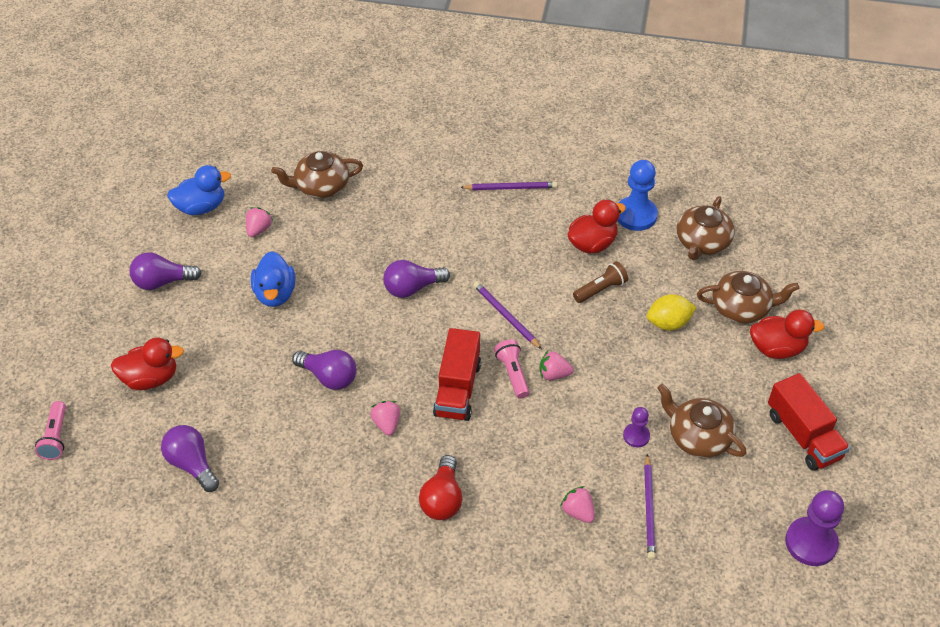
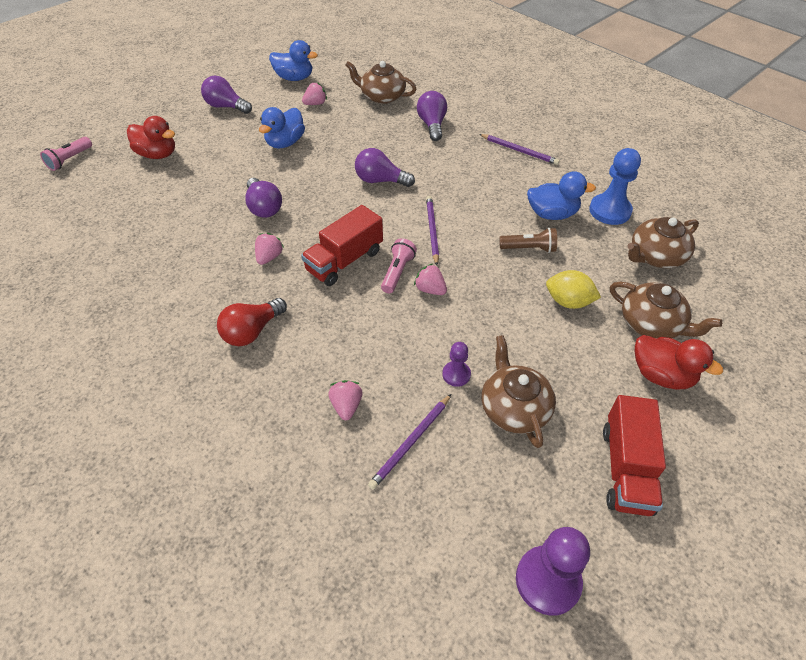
camera: 35 degrees right, 0 degrees up
(192, 464) = (121, 215): purple light bulb -> purple light bulb (432, 125)
(592, 244) = (552, 214): red duck -> blue duck

